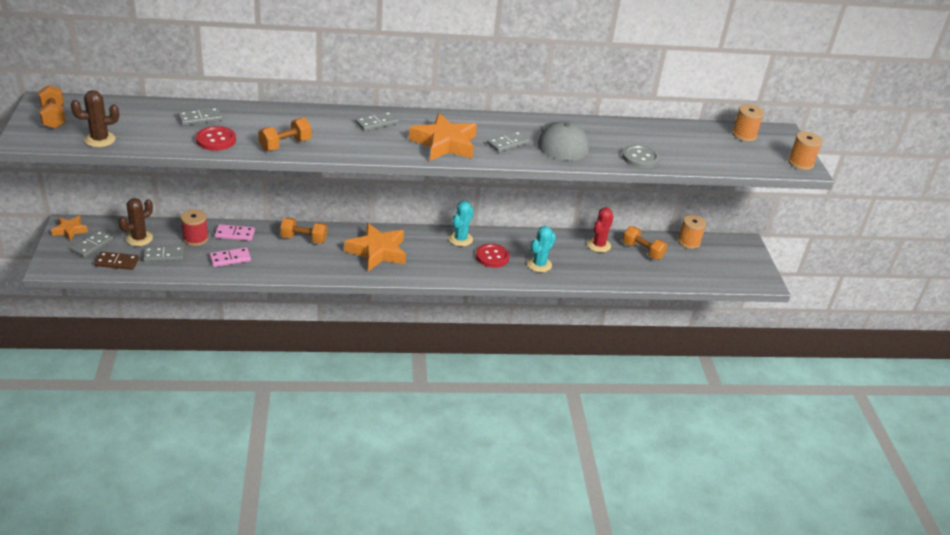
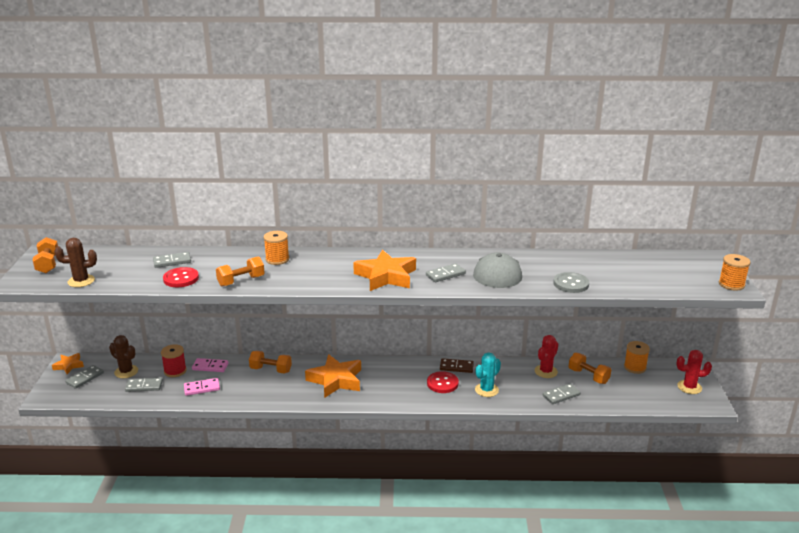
camera: 10 degrees right, 10 degrees down
(117, 262) = (102, 392): brown domino -> brown domino (456, 367)
(139, 238) = (126, 372): brown cactus -> brown cactus turned 75 degrees clockwise
(376, 123) = (327, 261): grey domino -> grey domino (561, 395)
(460, 239) = (414, 368): turquoise cactus -> none
(743, 264) = (689, 387): none -> red cactus
(744, 135) = (675, 261): orange spool -> orange spool (277, 259)

